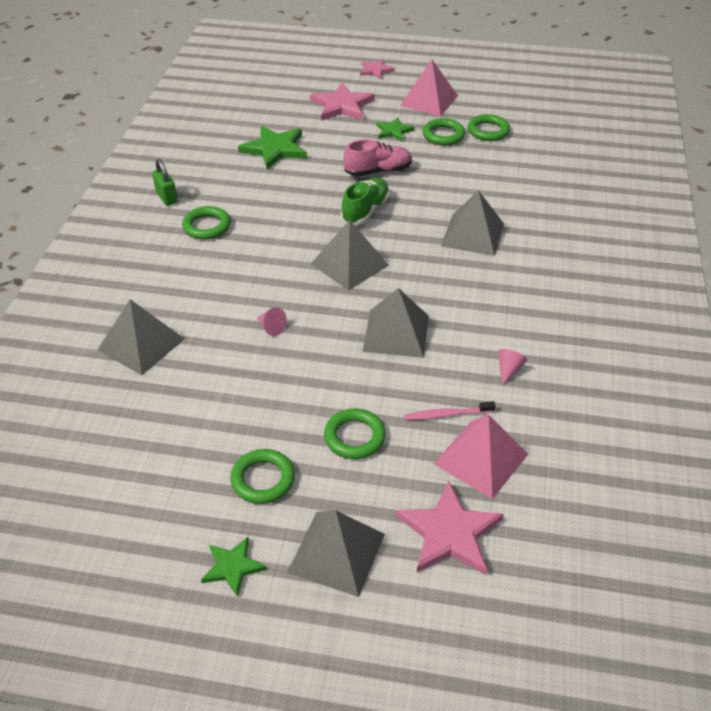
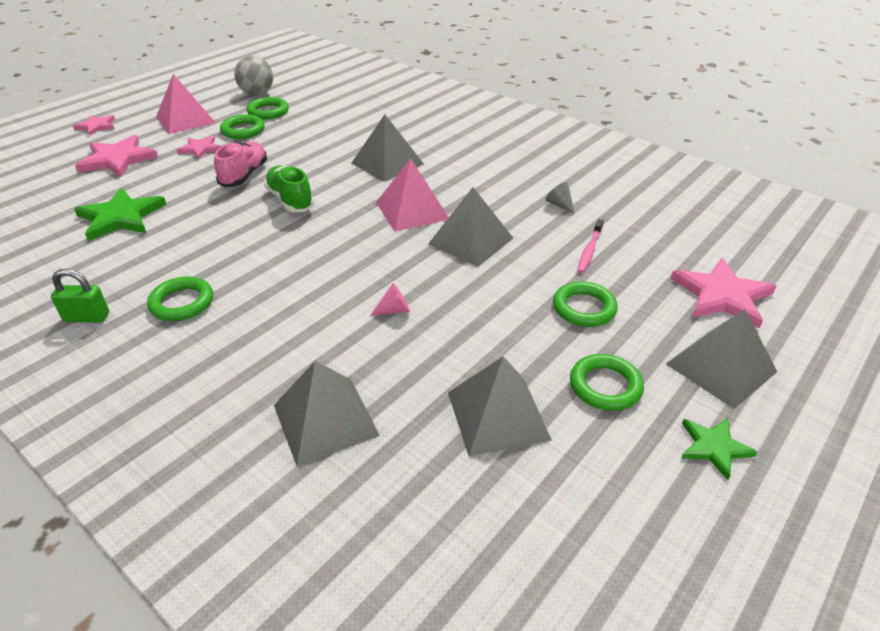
camera: 60 degrees left, 5 degrees down
(349, 264) = (354, 234): grey pyramid -> grey pyramid (498, 415)
(393, 131) = (200, 149): green star -> pink star
(481, 459) = (649, 252): pink pyramid -> pink pyramid (412, 210)
(508, 369) = (559, 205): pink cone -> grey cone
(512, 109) = (257, 93): none -> grey ball

